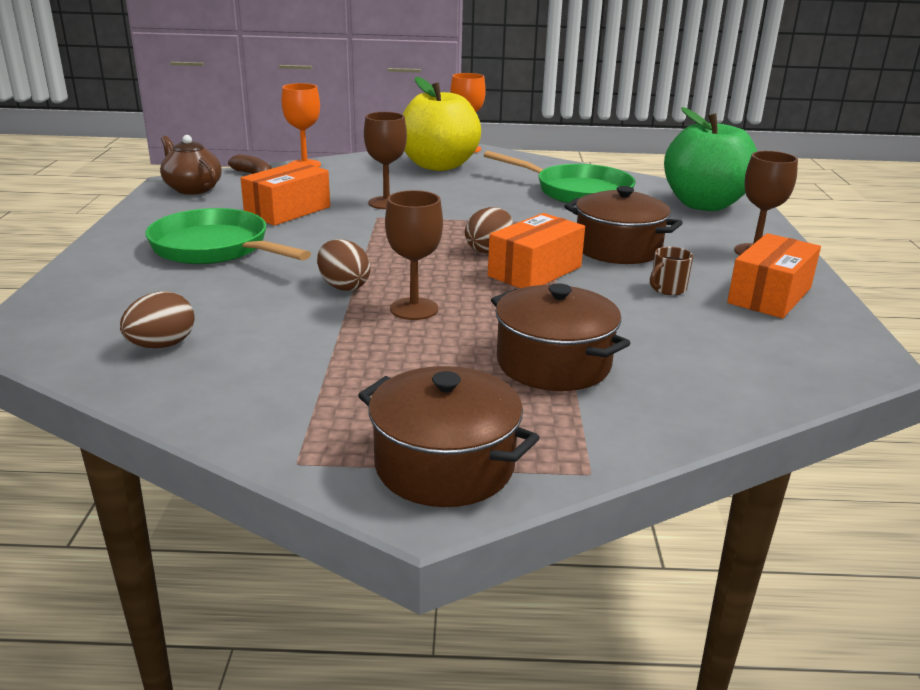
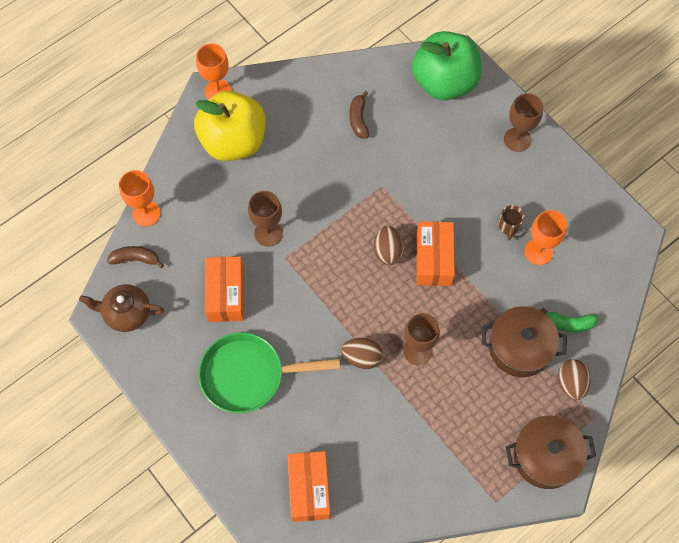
camera: 40 degrees left, 40 degrees up
(162, 345) = (348, 481): brown egg -> brown egg (571, 383)
(577, 192) = (358, 119): green pan -> brown banana
(618, 249) = (449, 193): brown pot -> none
(660, 379) = (569, 323): none -> green banana
(686, 317) = (538, 252): none -> orange goblet
(769, 295) = (557, 194): orange box -> orange box (309, 489)

